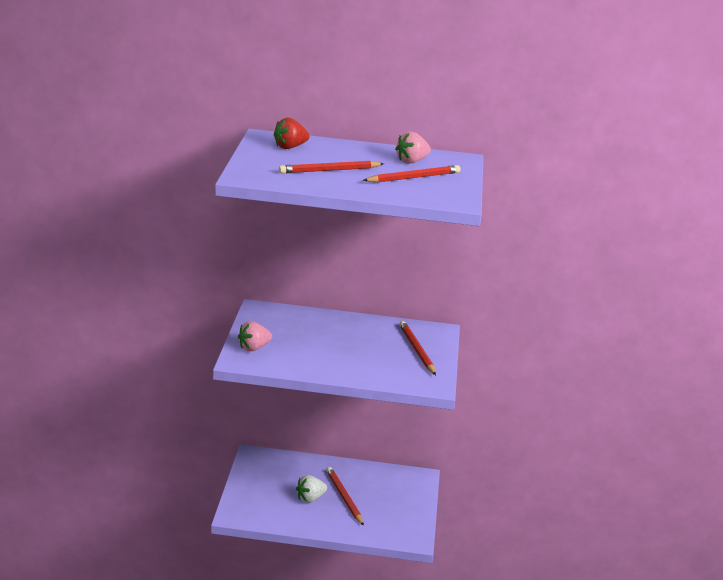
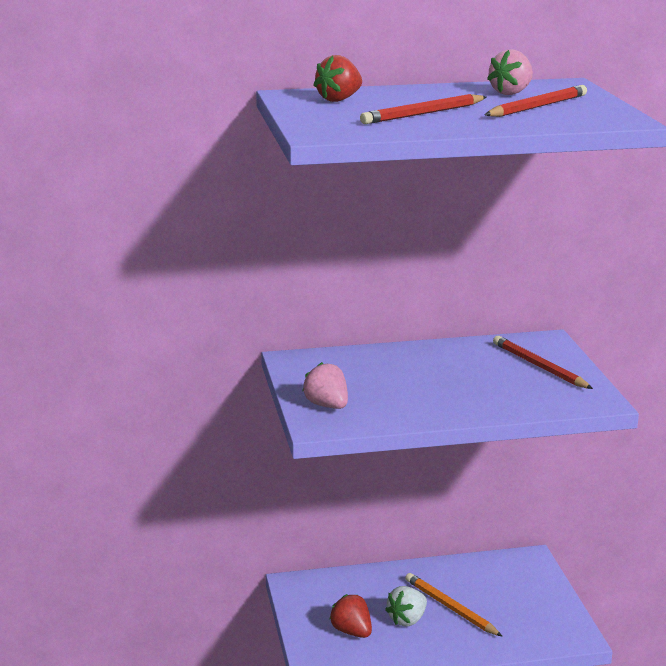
camera: 15 degrees left, 5 degrees down
(254, 348) = (327, 405): pink strawberry -> pink strawberry turned 105 degrees clockwise
(269, 497) = (352, 632): none -> red strawberry
(344, 497) = (450, 608): red pencil -> orange pencil

